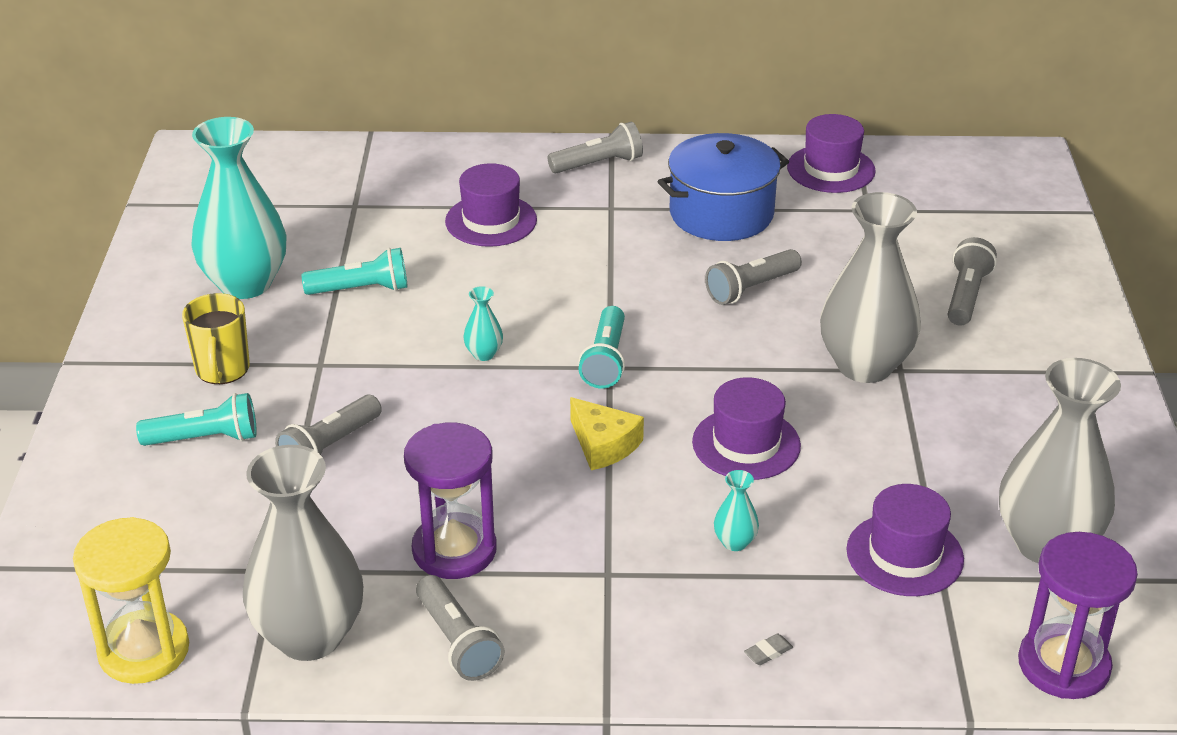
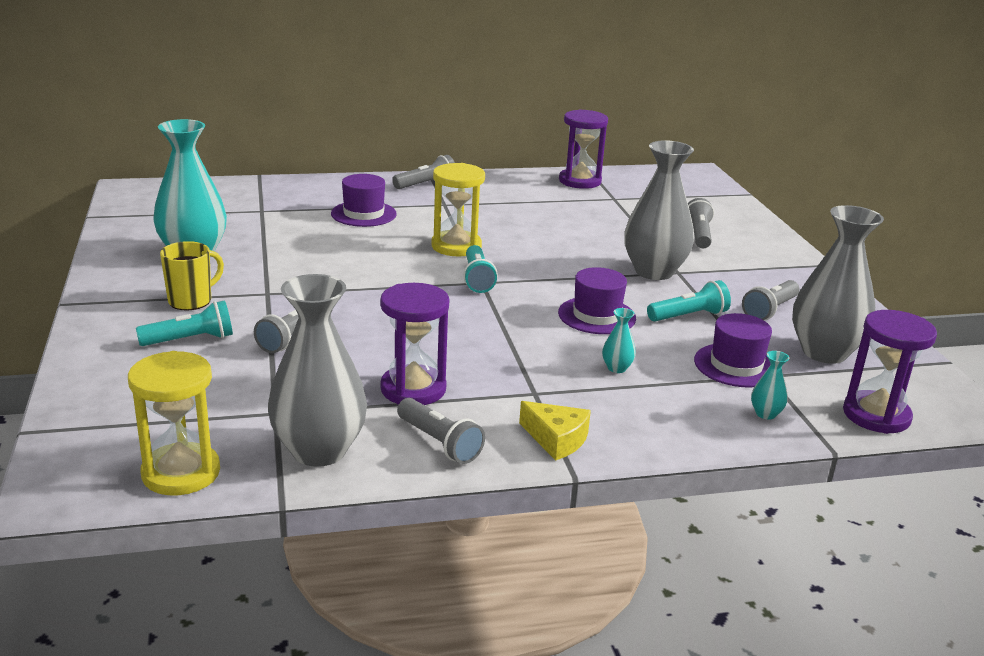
camera: 15 degrees left, 10 degrees down
(222, 370) = (191, 301): yellow mug -> yellow mug turned 120 degrees counterclockwise
(361, 289) = (283, 252): turquoise flashlight -> turquoise flashlight (689, 316)
(484, 354) = (388, 281): turquoise vase -> turquoise vase (765, 414)
(598, 294) = (456, 246): none -> yellow hourglass
(603, 445) = (497, 323): yellow cheese -> yellow cheese (556, 439)
(721, 213) = (520, 204): blue pot -> none
(751, 289) = (558, 238): grey flashlight -> grey flashlight (770, 310)
(768, 652) = (673, 427): grey eraser -> none
(831, 169) = (580, 181): purple hat -> purple hourglass

